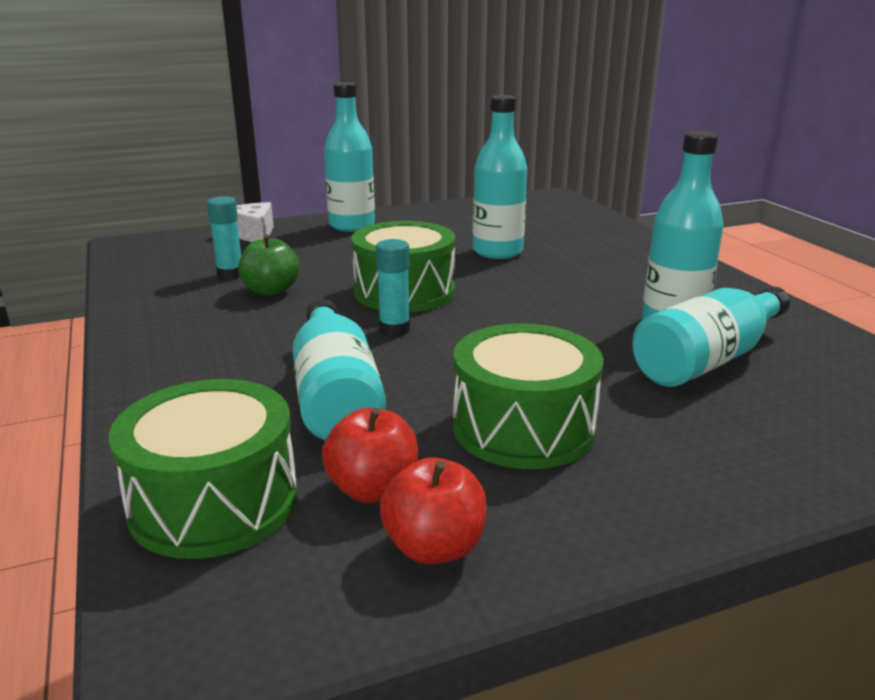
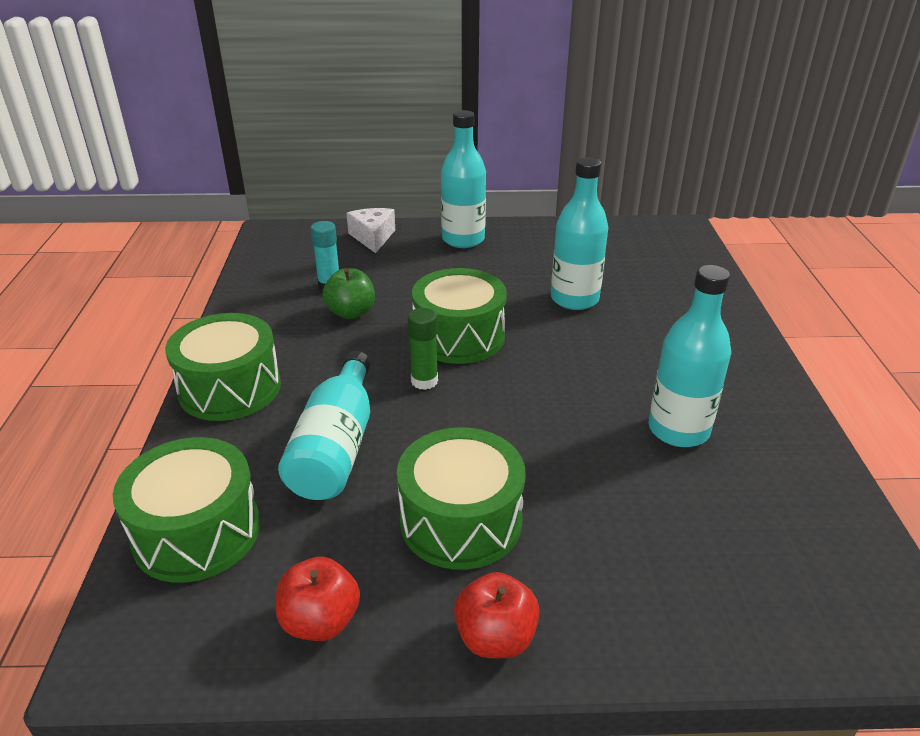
camera: 20 degrees right, 10 degrees up
(167, 370) = (230, 388): none -> green drum
(373, 489) = (309, 552): red apple -> red apple (495, 637)
(394, 329) = (424, 381): turquoise glue stick -> green glue stick
(708, 360) = (679, 484): turquoise bottle -> none

